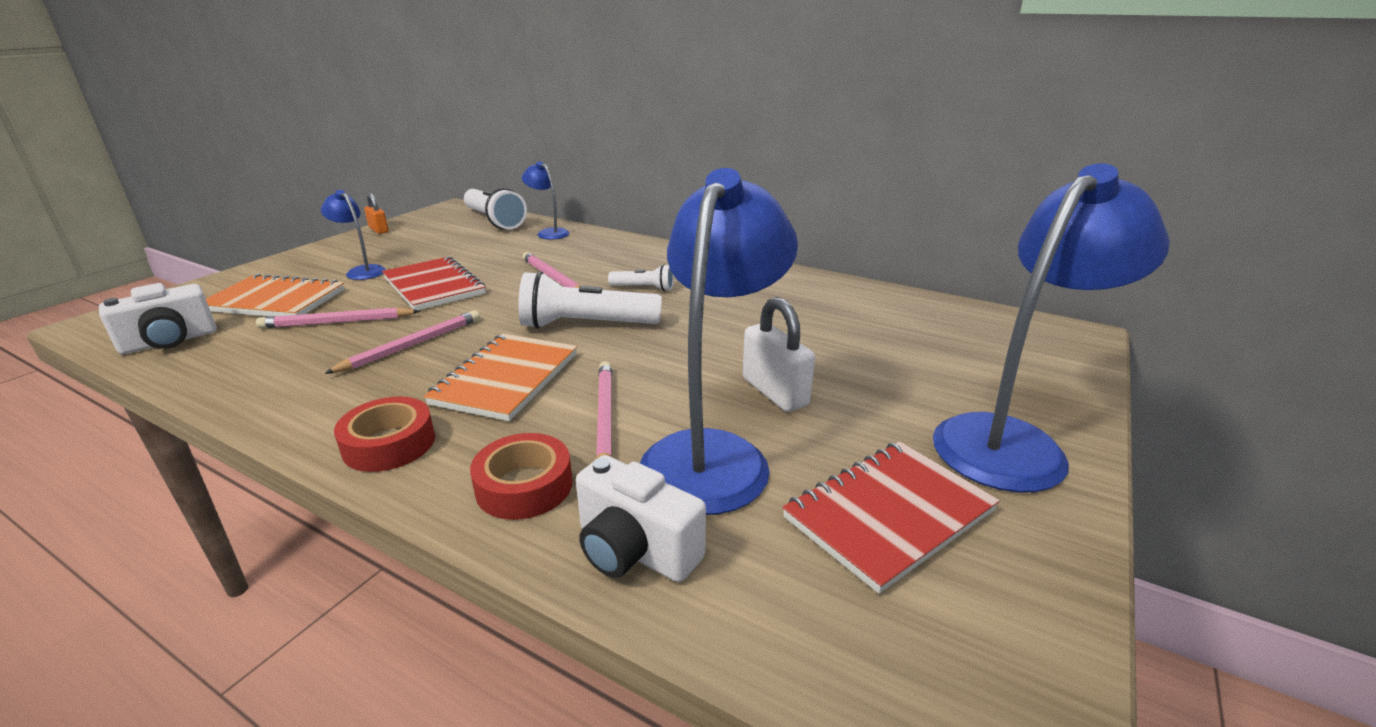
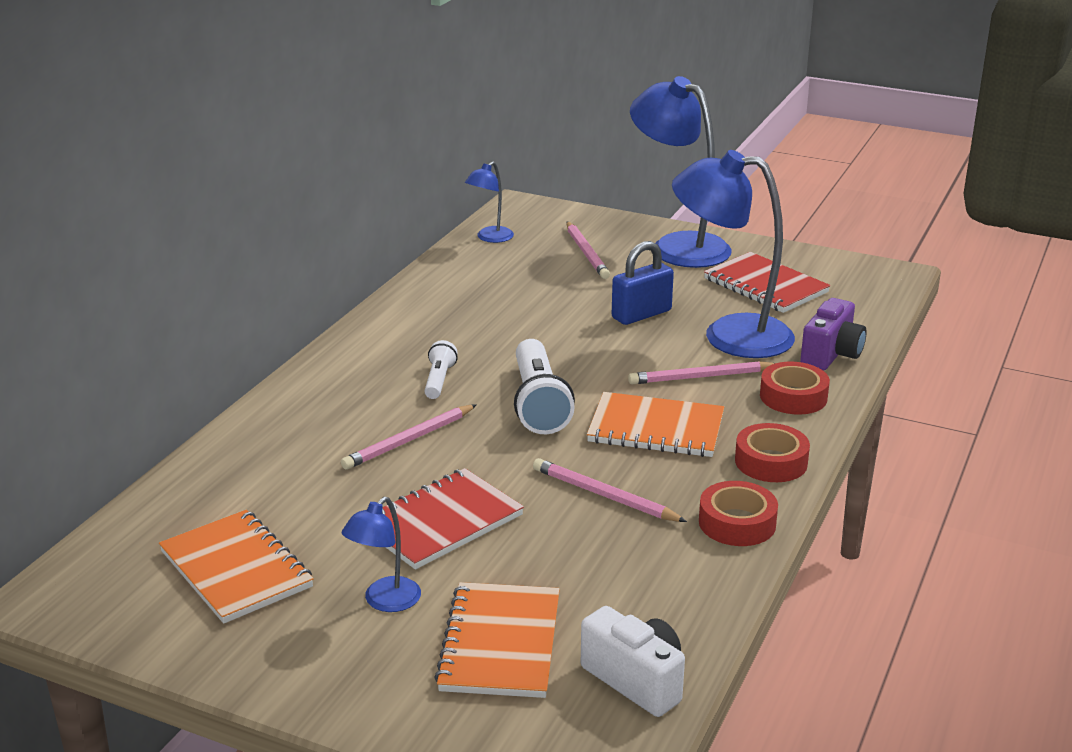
camera: 95 degrees left, 0 degrees up
(303, 407) = (737, 523): none -> red tape
(337, 322) = (558, 564): pink pencil -> pink pencil (586, 253)
(379, 230) = (176, 649): orange padlock -> none
(437, 238) = (236, 569): none -> orange notebook
(494, 220) = (148, 532): white flashlight -> none
(549, 233) = (225, 470): blue lamp -> blue lamp (490, 238)
(634, 550) = (831, 355): white camera -> purple camera
(774, 392) = (641, 314): white padlock -> blue padlock

